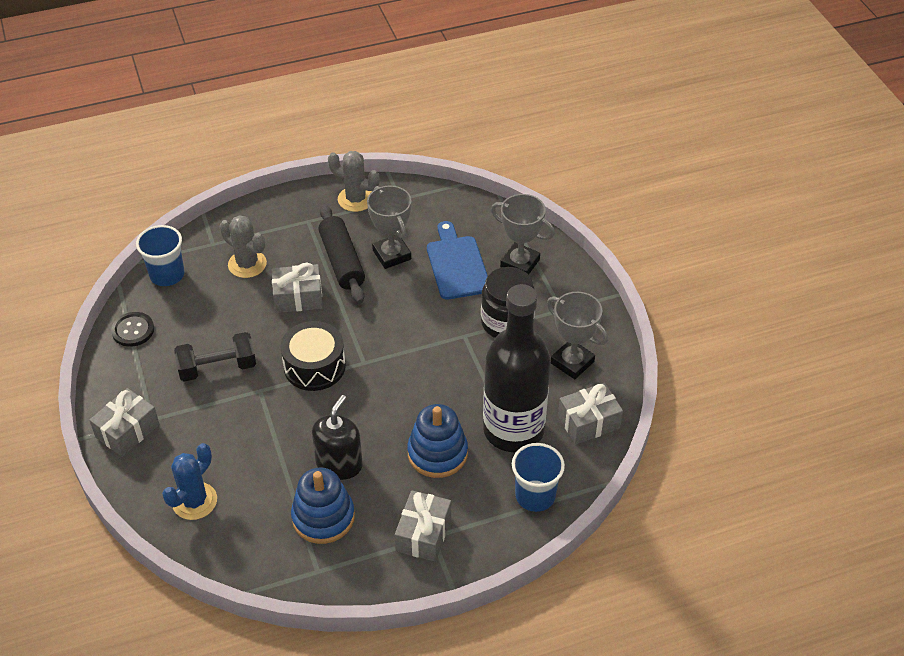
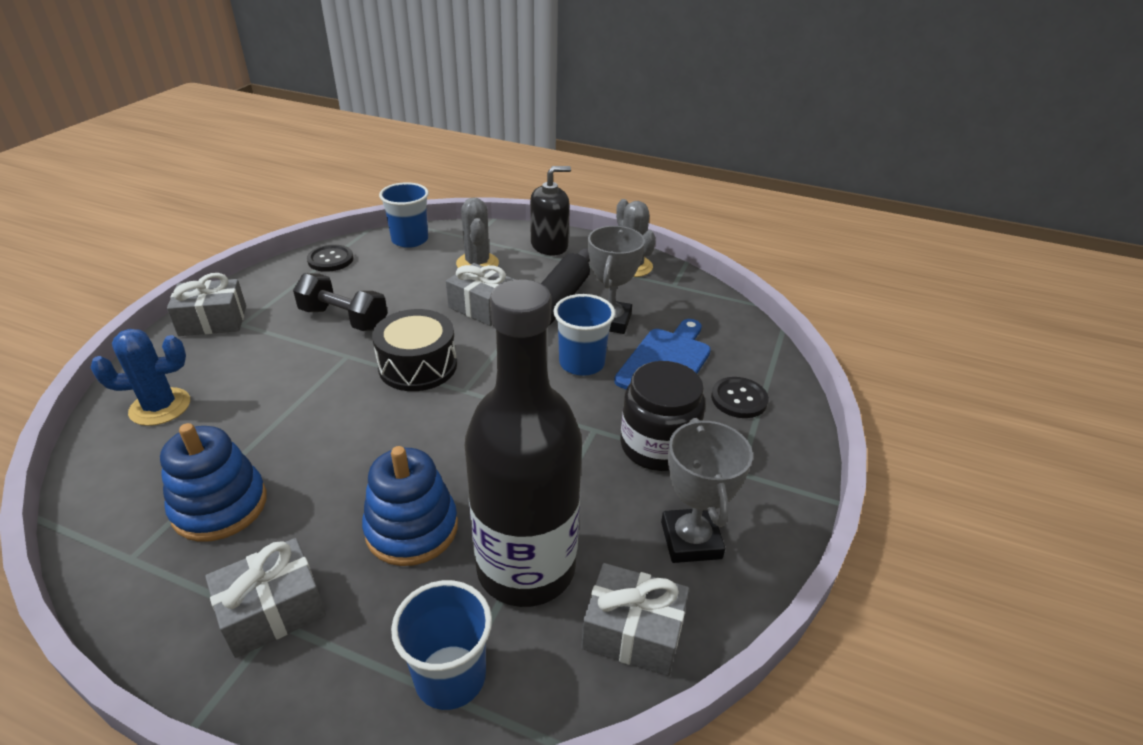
camera: 40 degrees right, 10 degrees down
(339, 464) = (310, 465): black soap dispenser -> black soap dispenser (549, 245)
(409, 297) = (581, 363): none -> blue cup
(520, 263) = (739, 399): grey trophy -> black button

